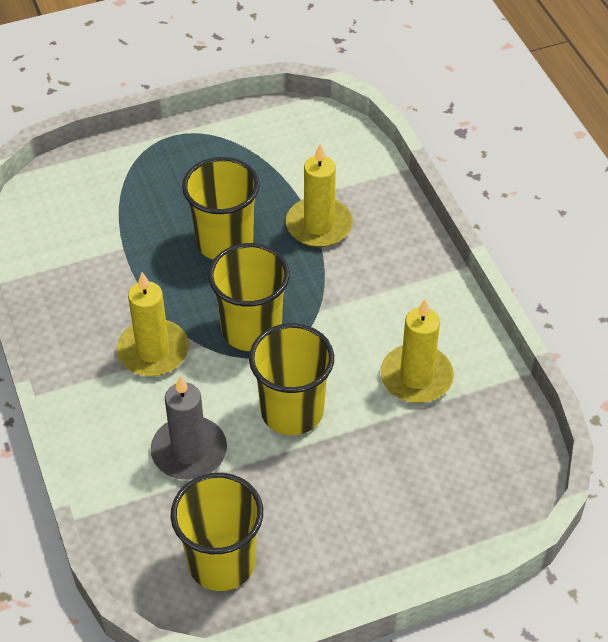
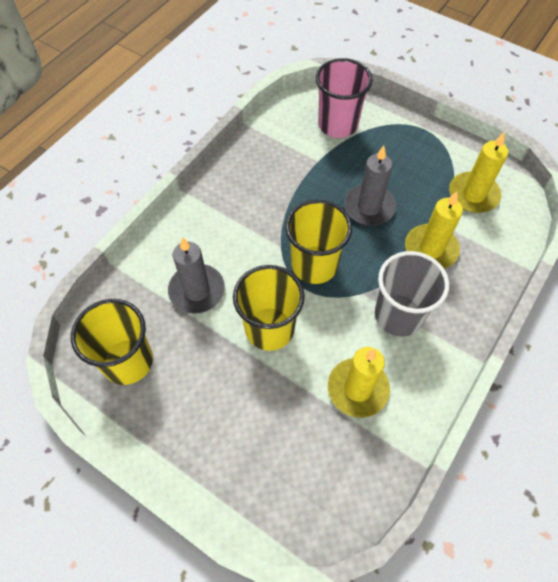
camera: 55 degrees right, 10 degrees up
(92, 201) = (338, 125): none -> pink cup
(153, 351) = (255, 224): yellow candle -> yellow candle (473, 195)
(224, 242) = (369, 207): yellow cup -> grey candle
(367, 297) = (398, 315): none -> grey cup

